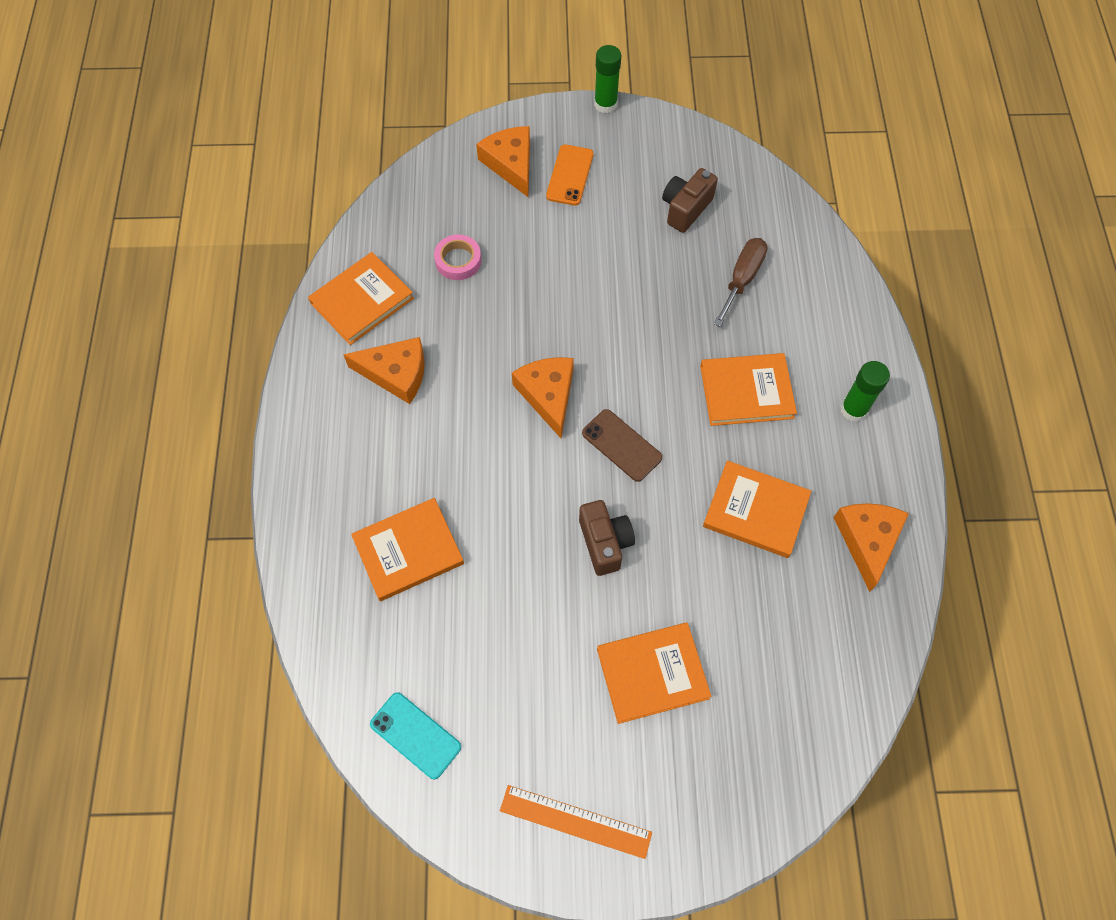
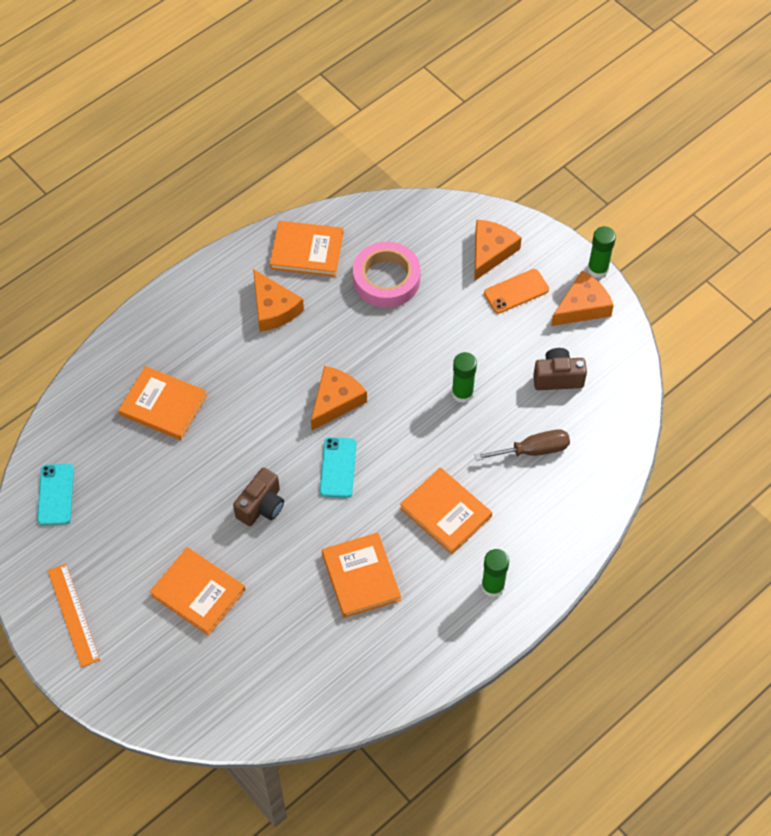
camera: 50 degrees right, 5 degrees down
(458, 260) = (386, 279): pink tape -> pink tape, size x1.73
(621, 445) = (338, 467): brown phone -> turquoise phone
(635, 289) = (462, 393): none -> green glue stick
(867, 540) = (399, 657): orange cheese -> orange cheese (582, 306)

